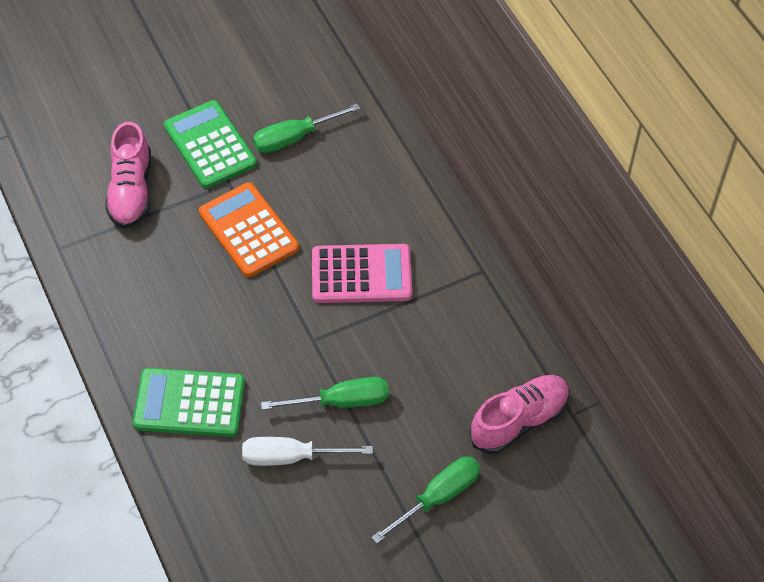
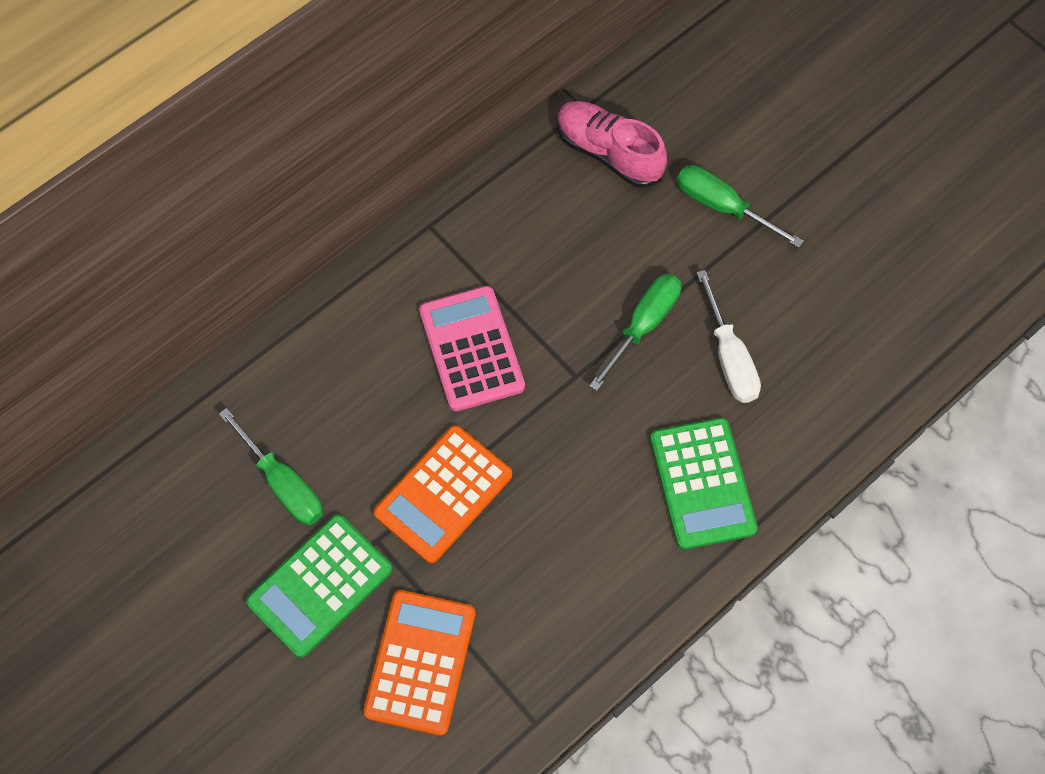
camera: 105 degrees left, 10 degrees up
(131, 191) = (420, 662): pink shoe -> orange calculator
(342, 401) = (644, 324): green screwdriver -> green screwdriver turned 60 degrees clockwise

